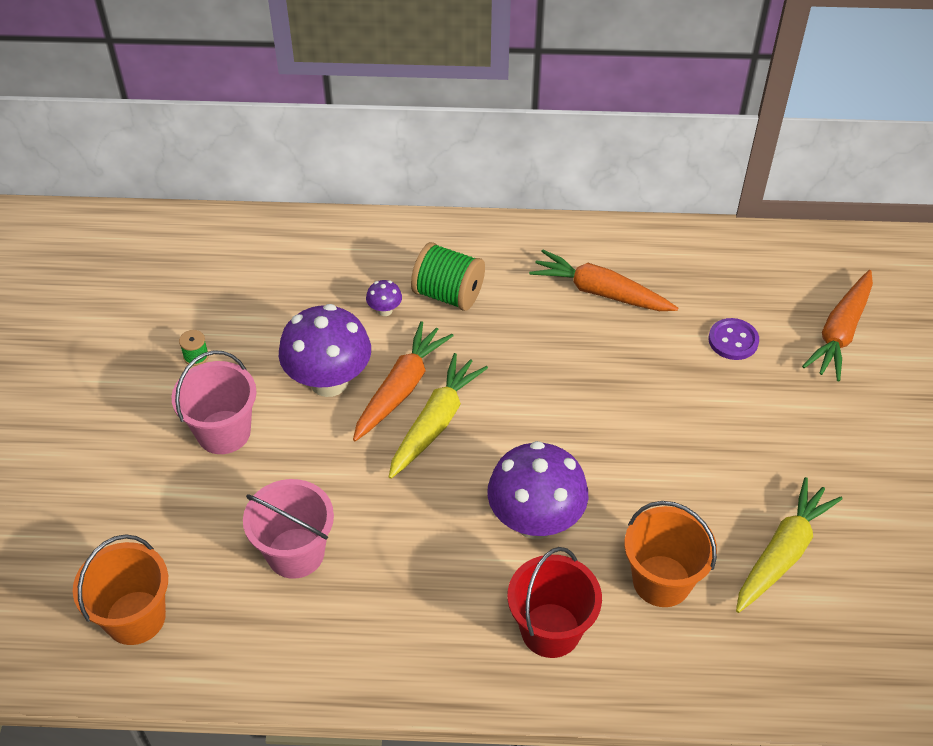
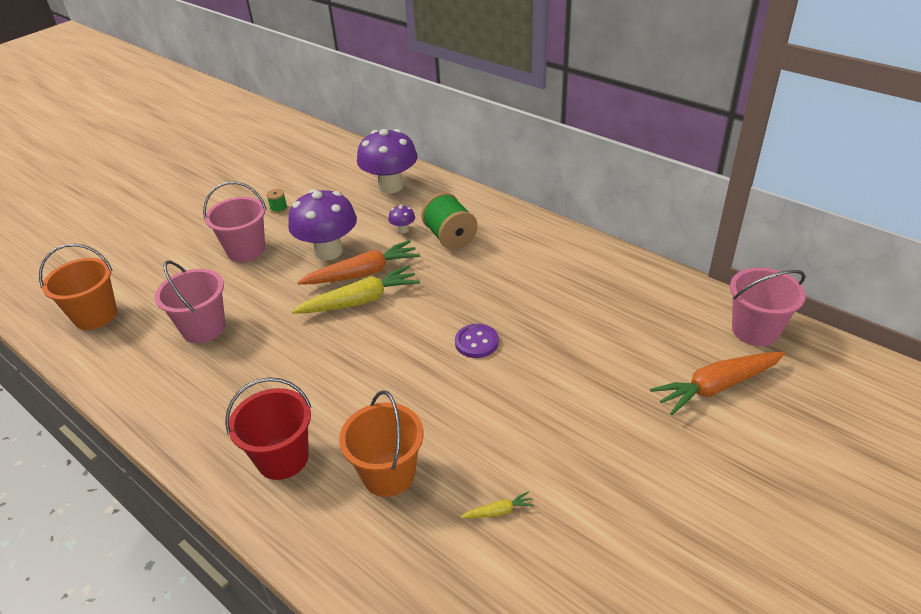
camera: 40 degrees right, 10 degrees down
(535, 521) = (351, 387): purple mushroom -> purple mushroom (390, 186)
(600, 292) = (551, 278): orange carrot -> none
(733, 340) = (618, 350): purple button -> purple button (476, 342)
(782, 553) = (498, 511): yellow carrot -> yellow carrot, size x0.43
(822, 257) = (755, 330): none -> pink bucket

